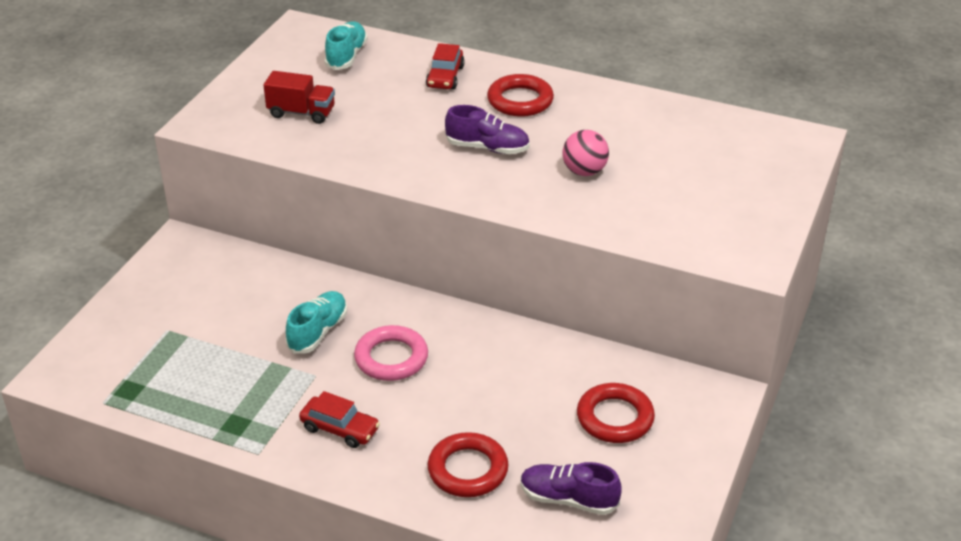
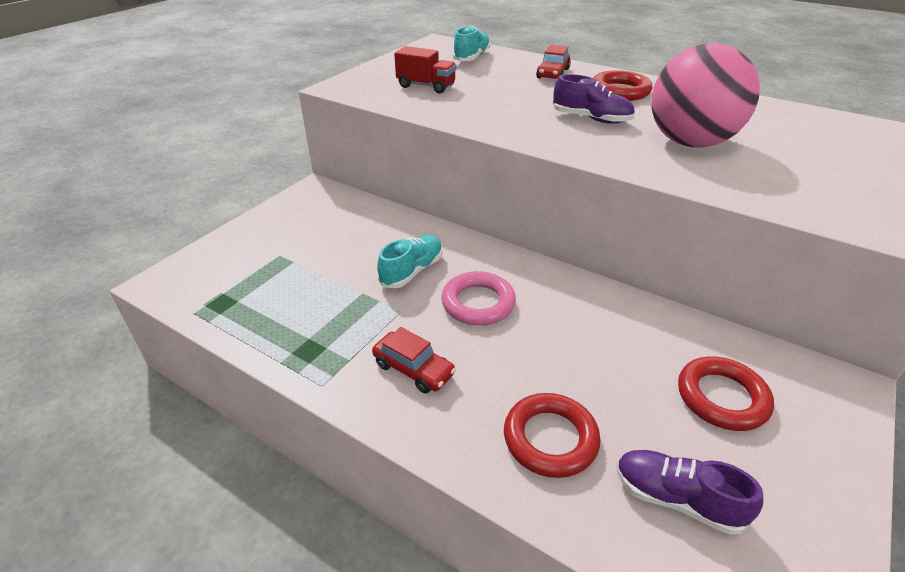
camera: 10 degrees right, 0 degrees up
(584, 171) = (689, 142): pink ball -> pink ball, size x2.04

